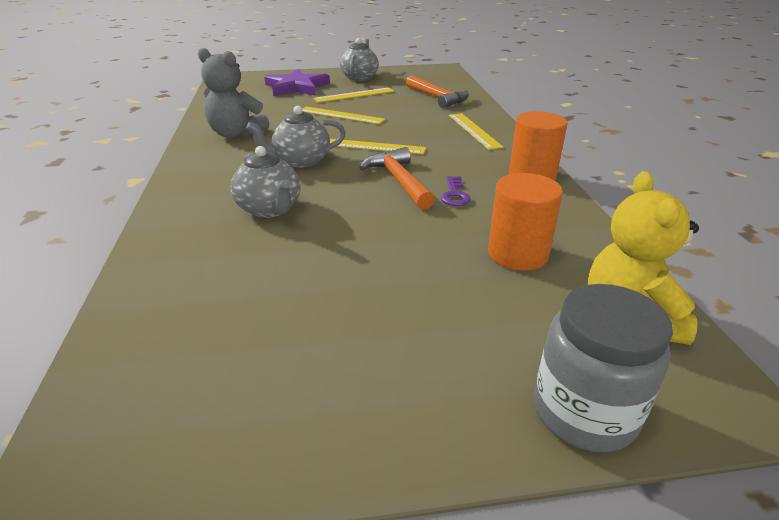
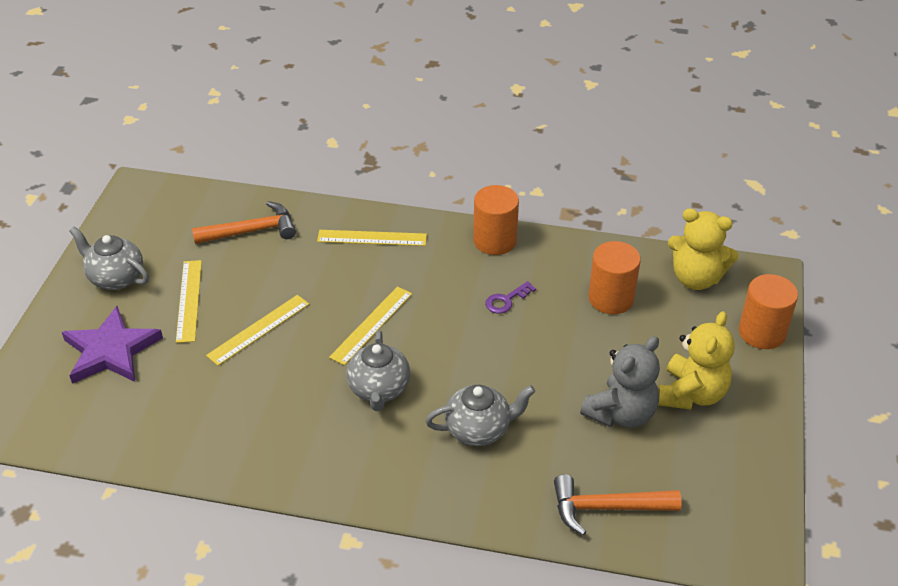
camera: 70 degrees left, 10 degrees up
(236, 134) = (263, 436): grey teddy bear -> grey teddy bear (621, 414)
(393, 348) = (691, 394): none -> yellow teddy bear
(399, 181) = (462, 328): orange hammer -> orange hammer (606, 507)
(454, 194) = (506, 300): purple key -> purple key turned 120 degrees clockwise
(584, 412) = (762, 332): grey jar -> orange cylinder

